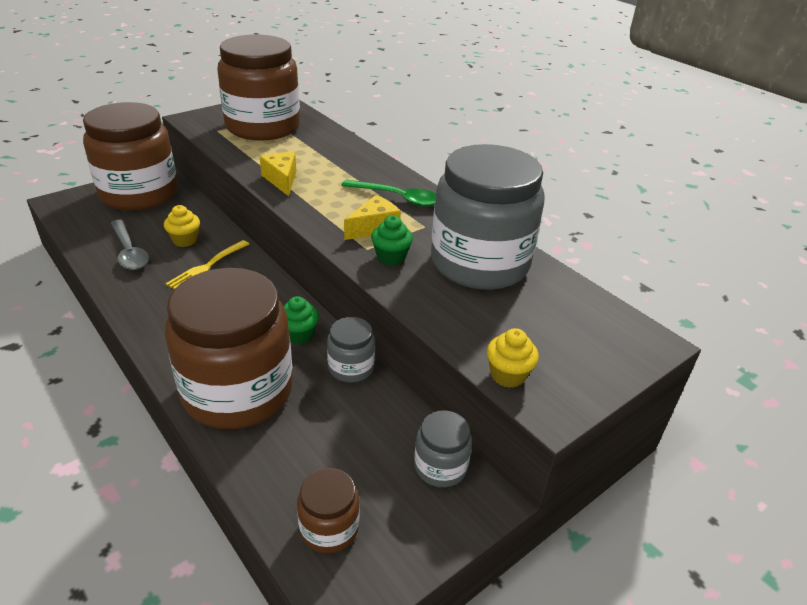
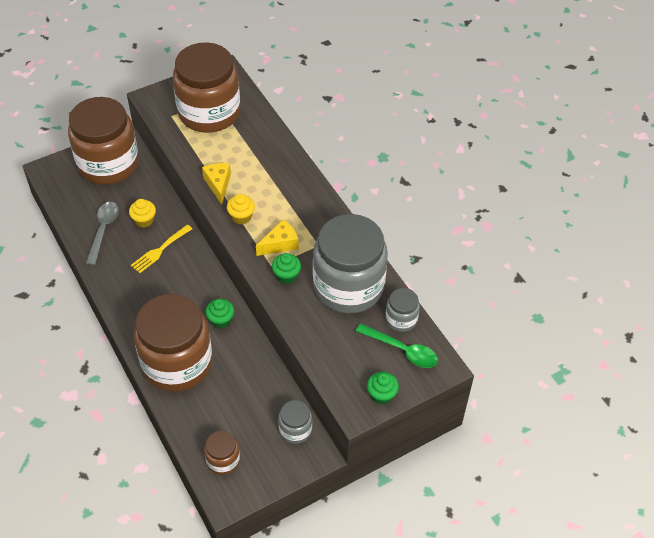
camera: 10 degrees right, 15 degrees up
(129, 252) = (103, 230): grey spoon -> grey spoon turned 150 degrees counterclockwise
(351, 367) = (252, 351): grey jar -> grey jar (401, 319)
(398, 198) = (305, 212): green spoon -> green spoon (402, 350)
(508, 375) = (338, 383): yellow cupcake -> yellow cupcake (241, 217)
(581, 384) = (381, 395): none -> green cupcake

